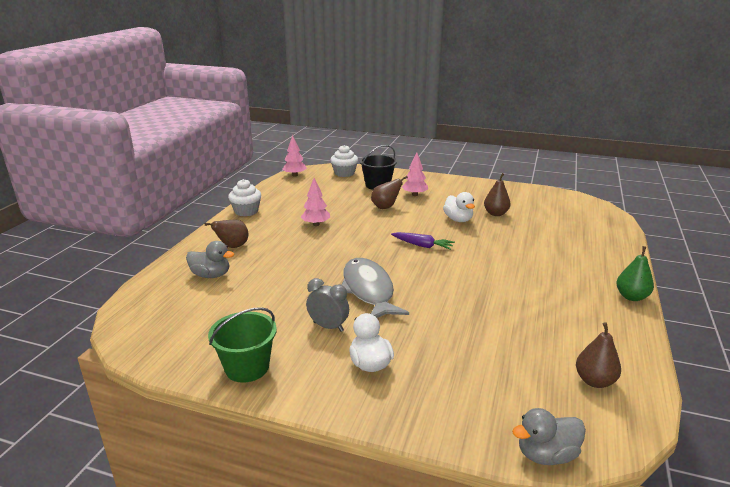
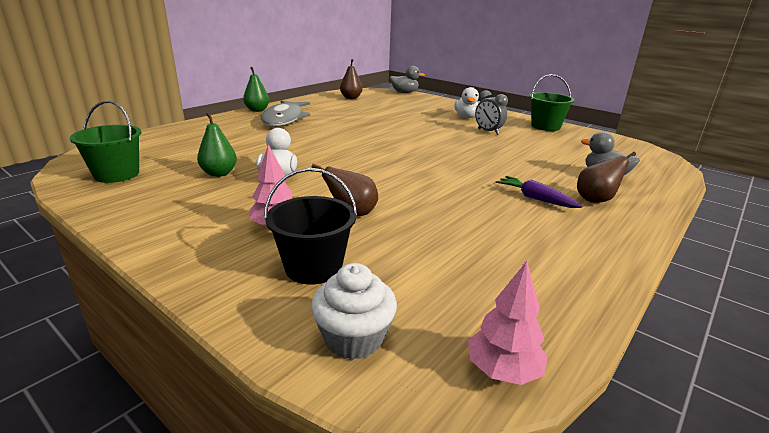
camera: 160 degrees left, 0 degrees up
(246, 211) = (603, 257): white cupcake -> none
(316, 224) = (477, 207): pink tree -> none
(368, 290) = (446, 142): grey fish -> grey fish (284, 119)
(422, 245) = (361, 160): purple carrot -> purple carrot (535, 198)
(496, 214) = (219, 173): brown pear -> green pear
(547, 201) = (116, 174): none -> green bucket

